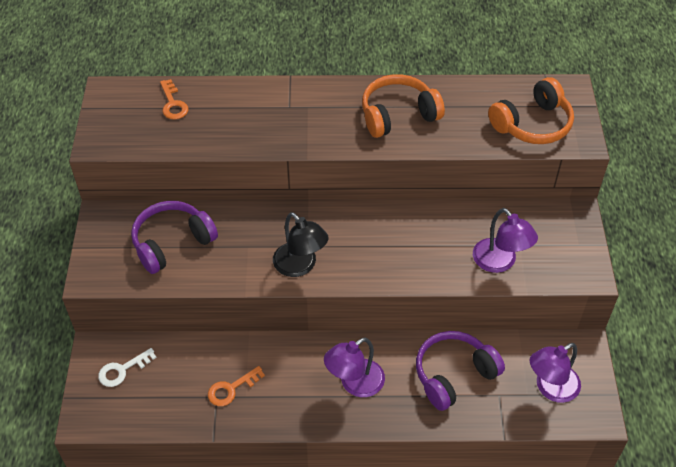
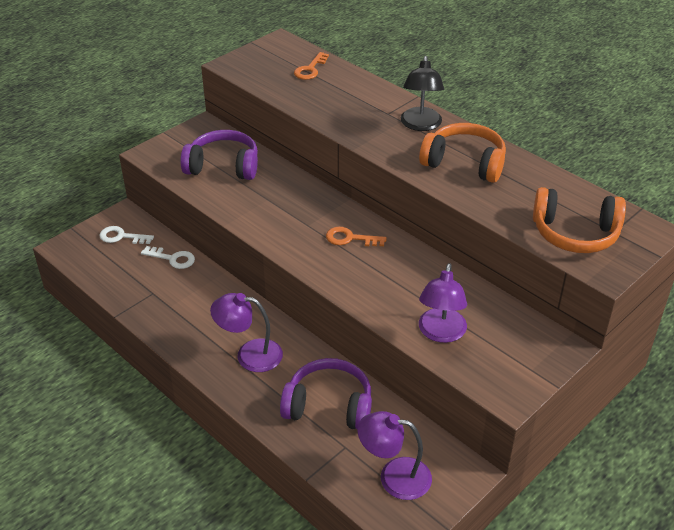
camera: 45 degrees right, 10 degrees down
(193, 355) = (172, 258): none -> white key
(231, 389) = (167, 295): orange key -> orange key (350, 238)
(300, 266) = (285, 233): black lamp -> black lamp (420, 125)

